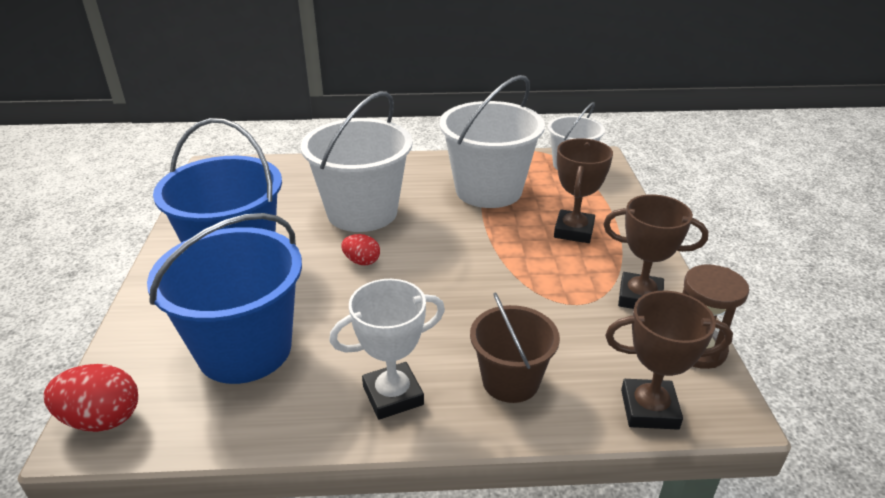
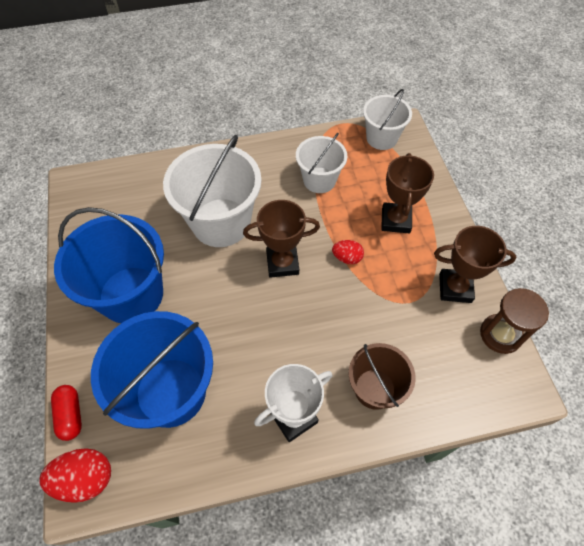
camera: 10 degrees left, 25 degrees up
(114, 355) = (70, 415): none -> red capsule
(362, 261) = (235, 281): red egg -> red egg (347, 258)
(488, 190) = (319, 180): white bucket -> white bucket, size x0.59
(649, 409) = (473, 398): brown trophy -> brown trophy (282, 263)

